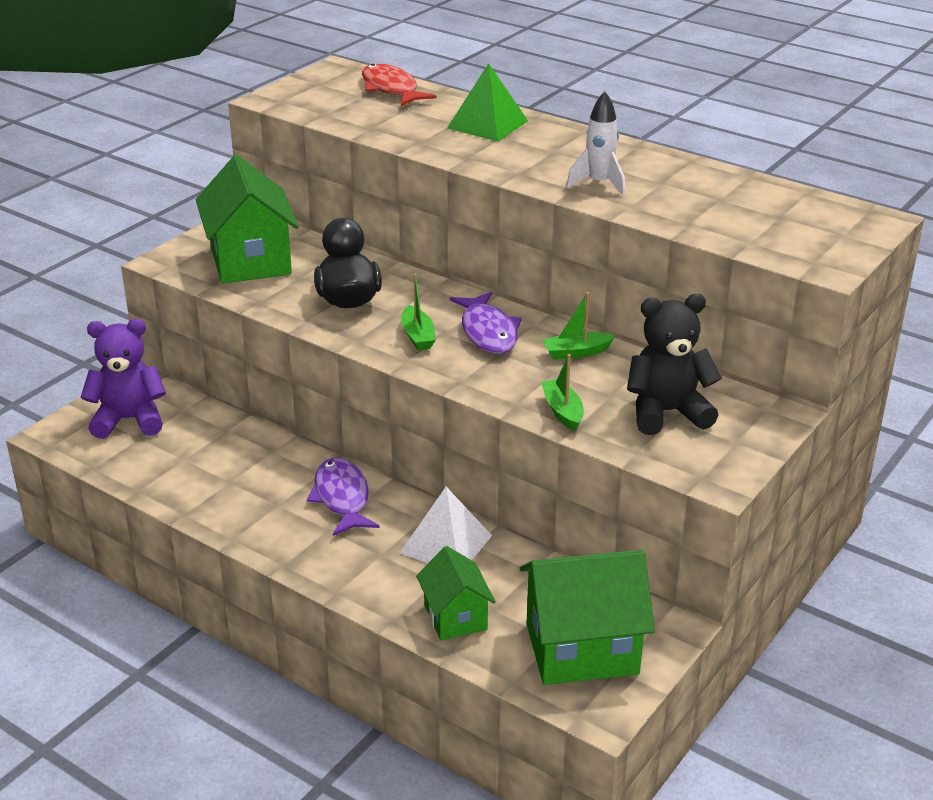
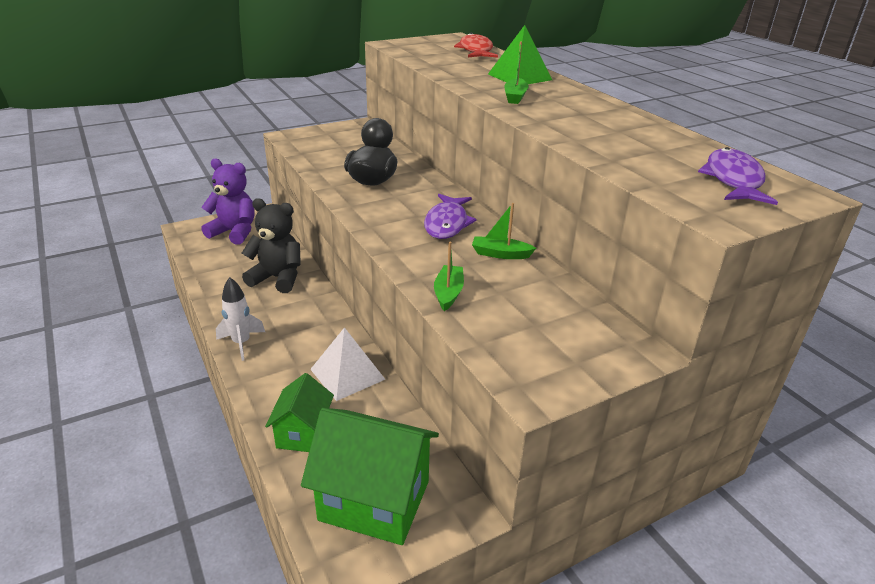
camera: 25 degrees right, 0 degrees up
(250, 261) = (338, 146): green house -> none
(342, 498) = (309, 318): purple fish -> purple fish (733, 180)
(418, 336) = (395, 213): green boat -> green boat (515, 97)
(599, 184) = (564, 122): white rocket -> white rocket (241, 343)
(666, 412) = (534, 319): black teddy bear -> black teddy bear (277, 278)

